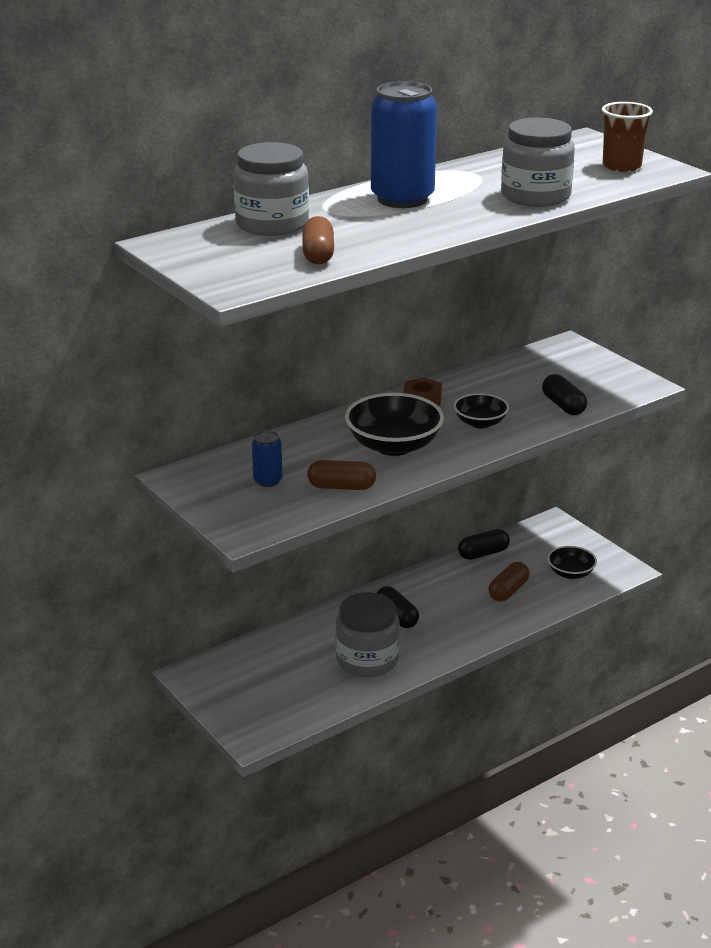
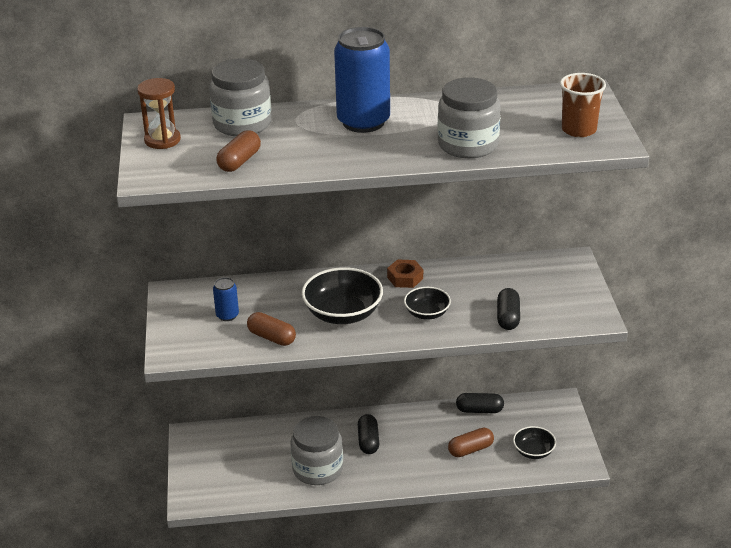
camera: 30 degrees right, 5 degrees up
(200, 254) = (162, 140): none -> brown hourglass

